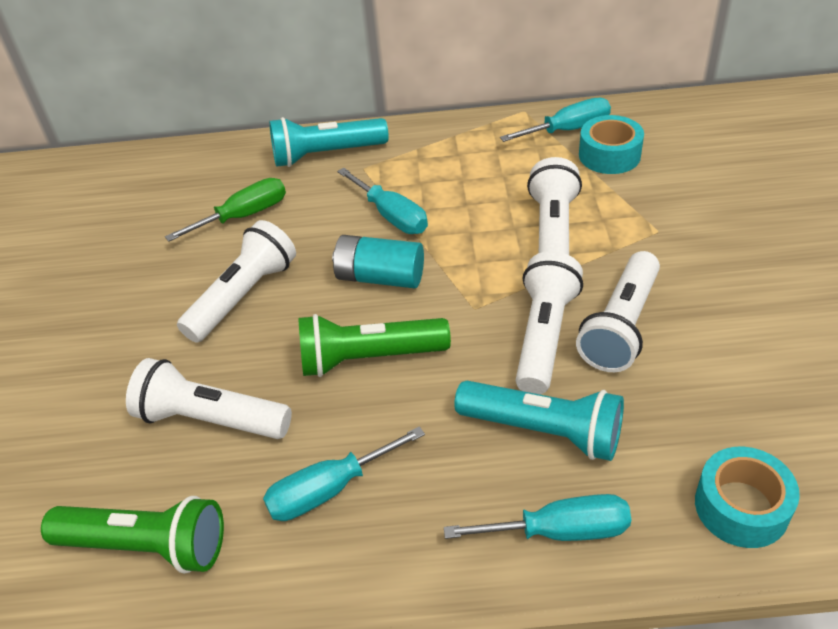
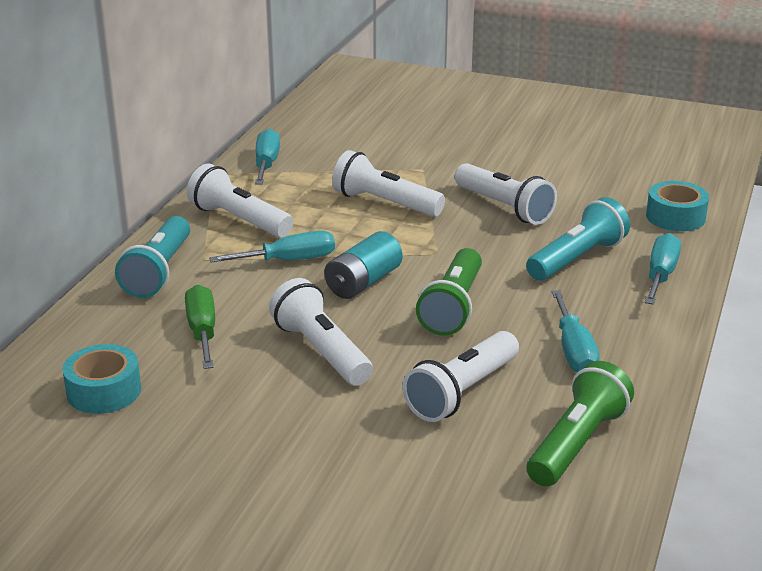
camera: 70 degrees left, 15 degrees down
(544, 336) = (490, 235): white flashlight -> white flashlight (239, 220)
(609, 155) = (318, 159): turquoise tape -> turquoise tape (104, 391)

